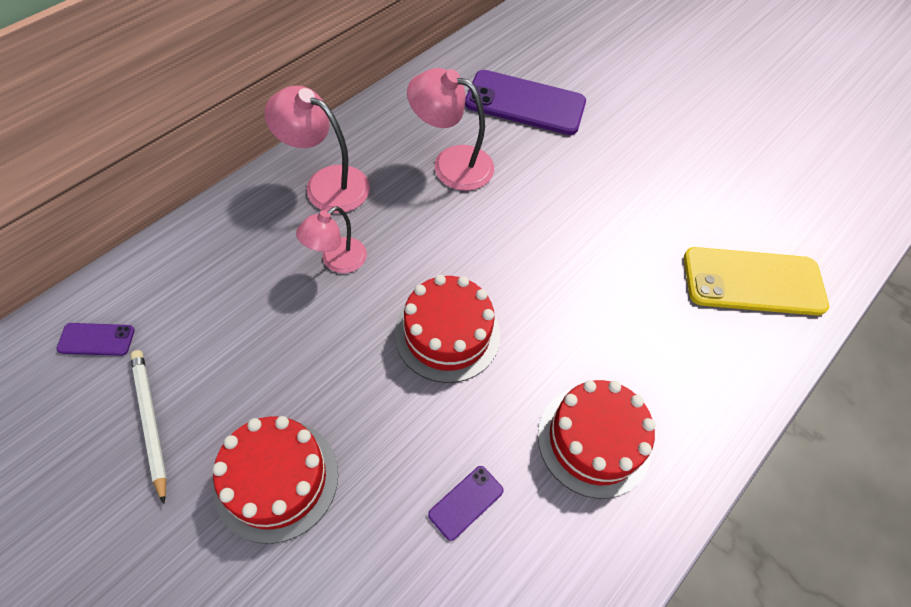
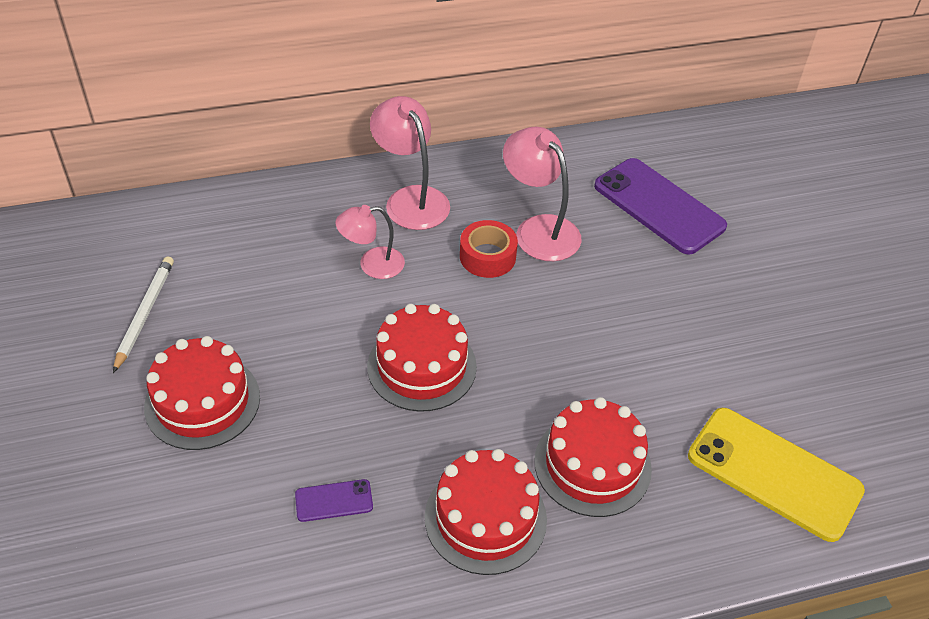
camera: 35 degrees right, 10 degrees down
(96, 339) = (149, 238): purple phone -> none
(428, 207) = (487, 256): none -> red tape
(635, 346) = (592, 464): none -> red cake

